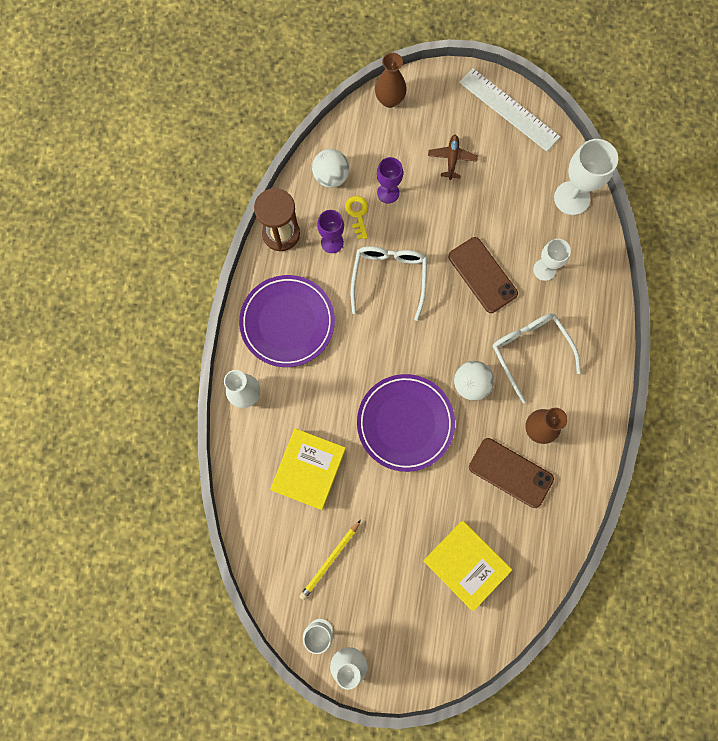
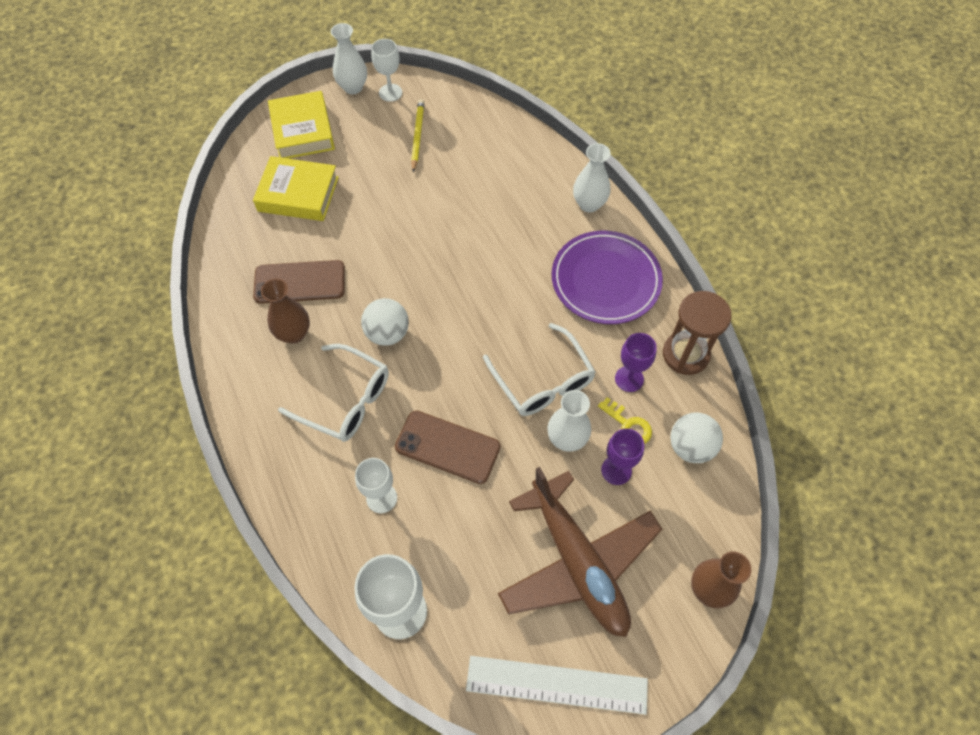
camera: 145 degrees right, 15 degrees down
(309, 469) = (486, 183): yellow book -> yellow book (302, 131)
(403, 231) = (567, 439): none -> white vase
(405, 423) = (428, 264): purple plate -> none
(452, 159) = (577, 562): brown plane -> brown plane, size x2.45

